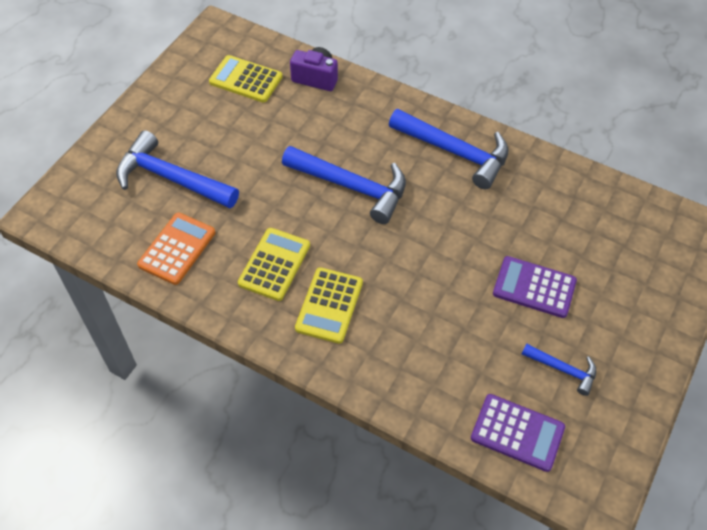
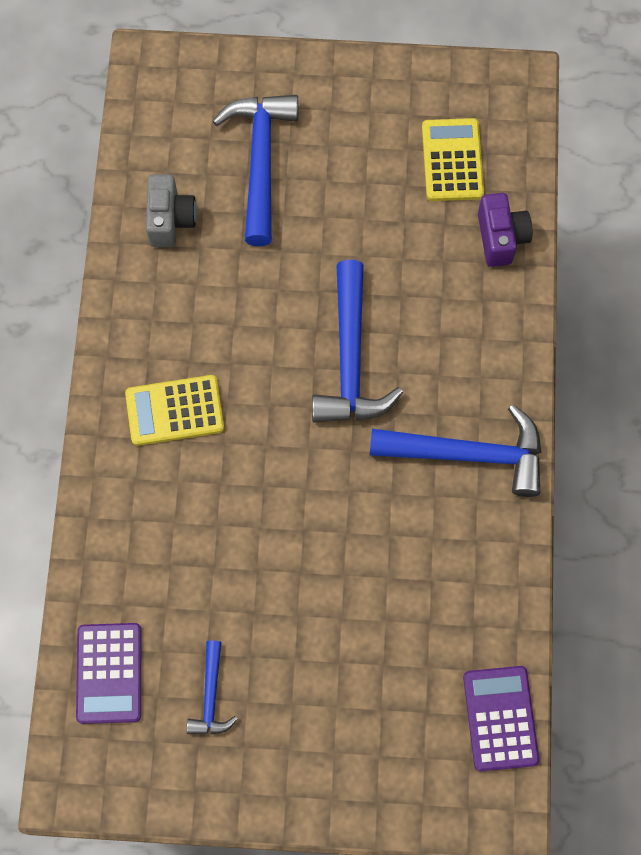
camera: 65 degrees right, 15 degrees up
(177, 249) = (170, 220): orange calculator -> grey camera
(274, 264) = (199, 328): yellow calculator -> none
(455, 152) = (468, 454): blue hammer -> blue hammer turned 90 degrees counterclockwise
(534, 287) = (308, 625): purple calculator -> purple calculator (500, 718)

